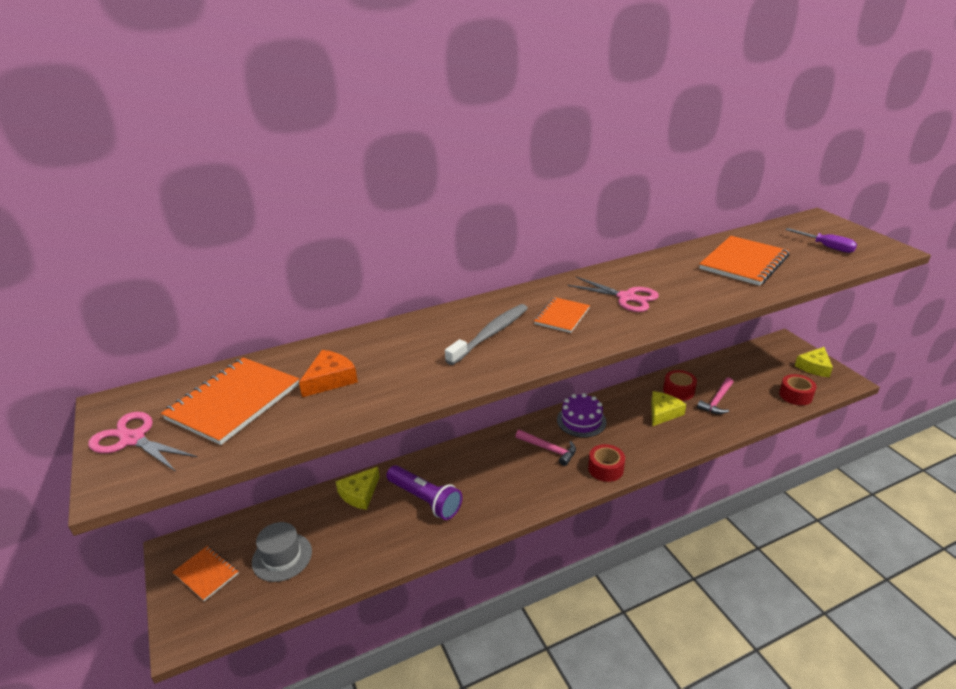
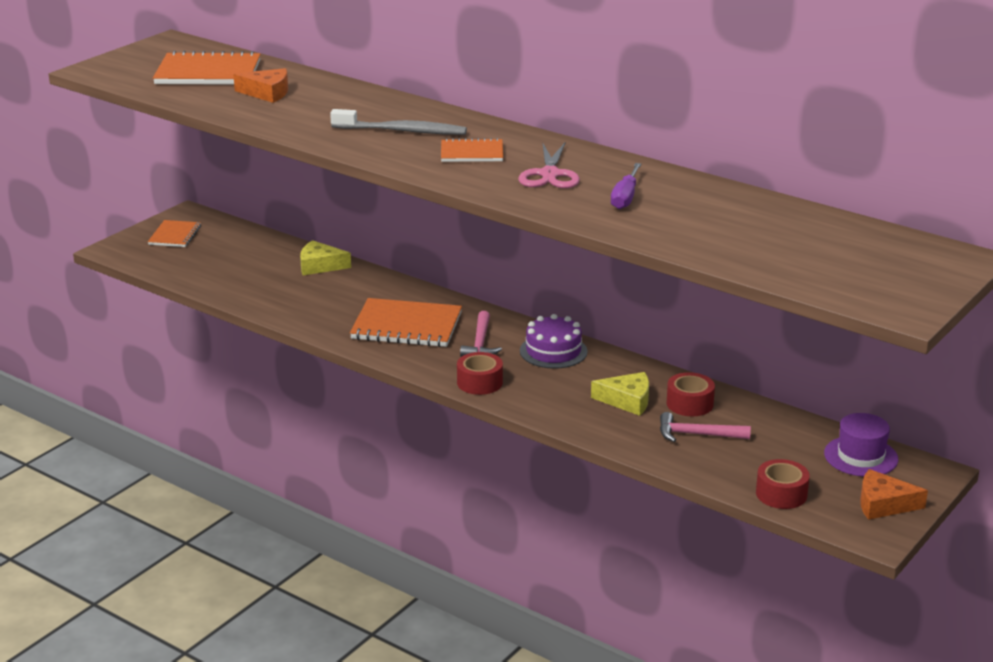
camera: 60 degrees right, 5 degrees down
(133, 439) = (139, 59): pink scissors -> none
(282, 557) = (216, 258): grey hat -> none
(425, 500) = (340, 298): purple flashlight -> none
(743, 263) = (726, 223): orange notebook -> orange notebook (406, 326)
(762, 356) = (861, 456): none -> purple hat
(814, 367) = (883, 504): yellow cheese -> orange cheese
(827, 247) = (852, 268): purple screwdriver -> purple screwdriver (625, 197)

